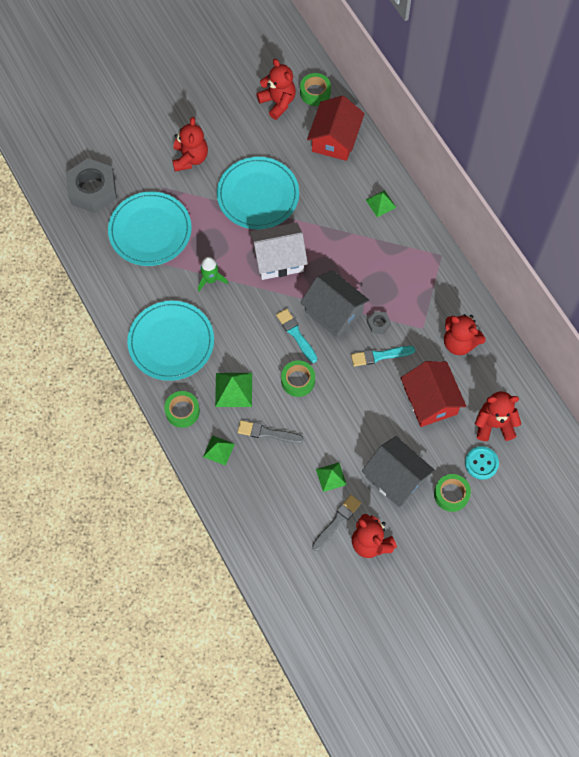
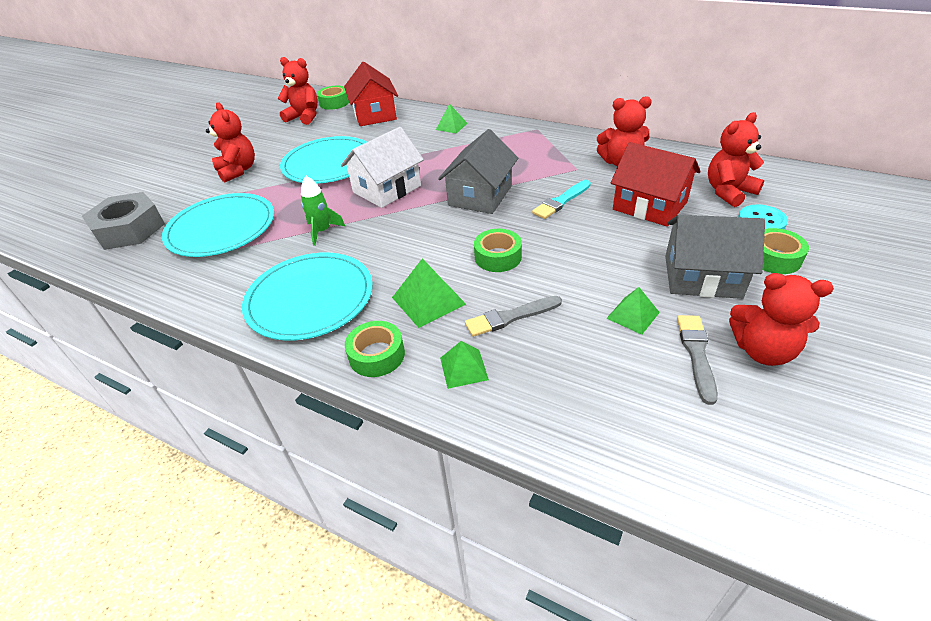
camera: 30 degrees left, 25 degrees down
(296, 334) = (458, 226): turquoise brush -> none
(333, 312) = (480, 196): grey house -> grey house turned 75 degrees counterclockwise
(378, 324) = (533, 184): grey nut -> none

